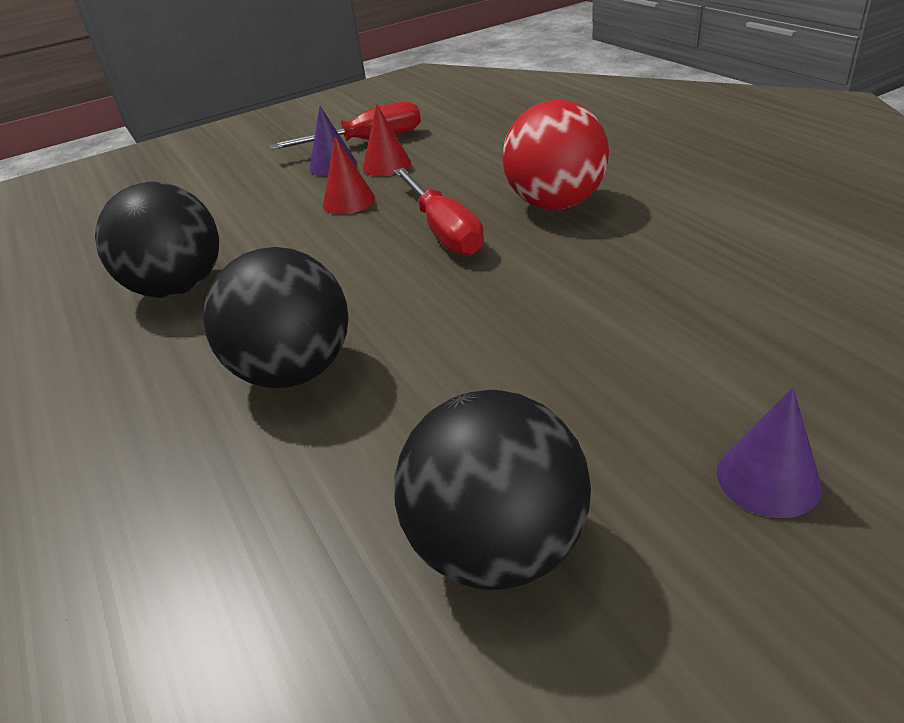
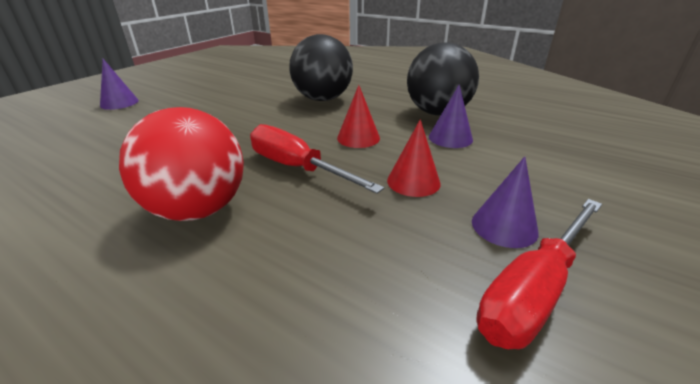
camera: 150 degrees right, 5 degrees down
(239, 242) = (450, 138): none -> purple cone
(387, 165) = (435, 238): red cone -> red cone (358, 138)
(497, 546) = (216, 83): black ball -> none

